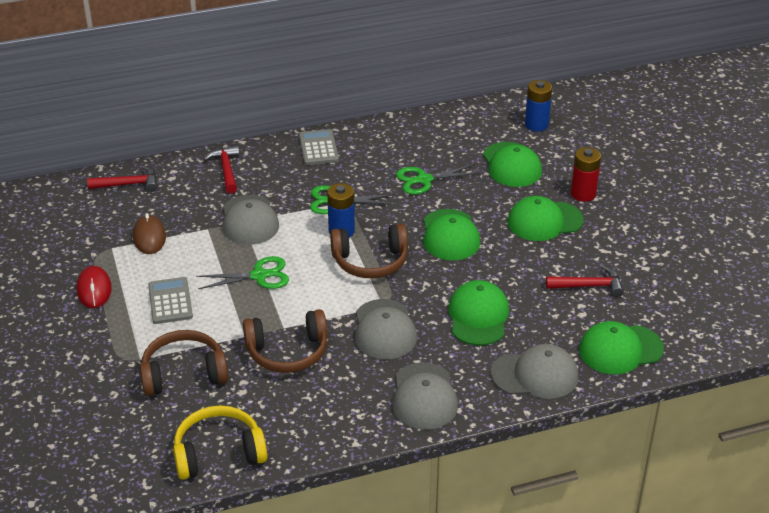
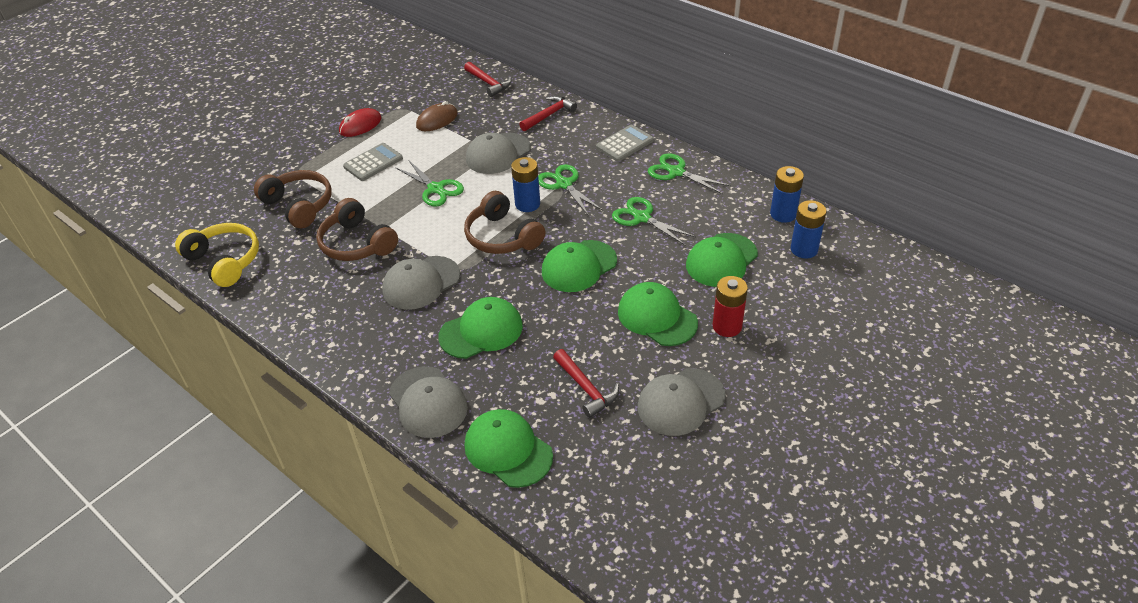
camera: 60 degrees right, 5 degrees up
(385, 139) = (676, 172): none -> green scissors
(424, 396) = (353, 342): grey cap -> grey cap (680, 402)
(489, 115) = (783, 214): none -> blue battery

